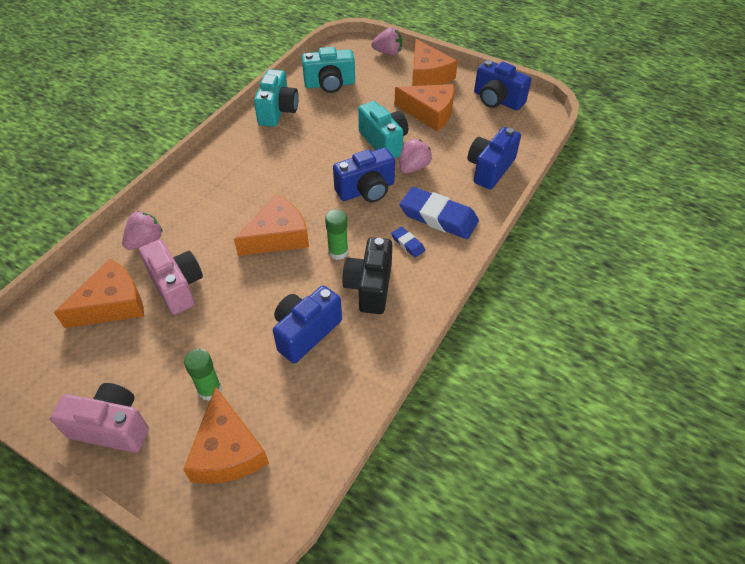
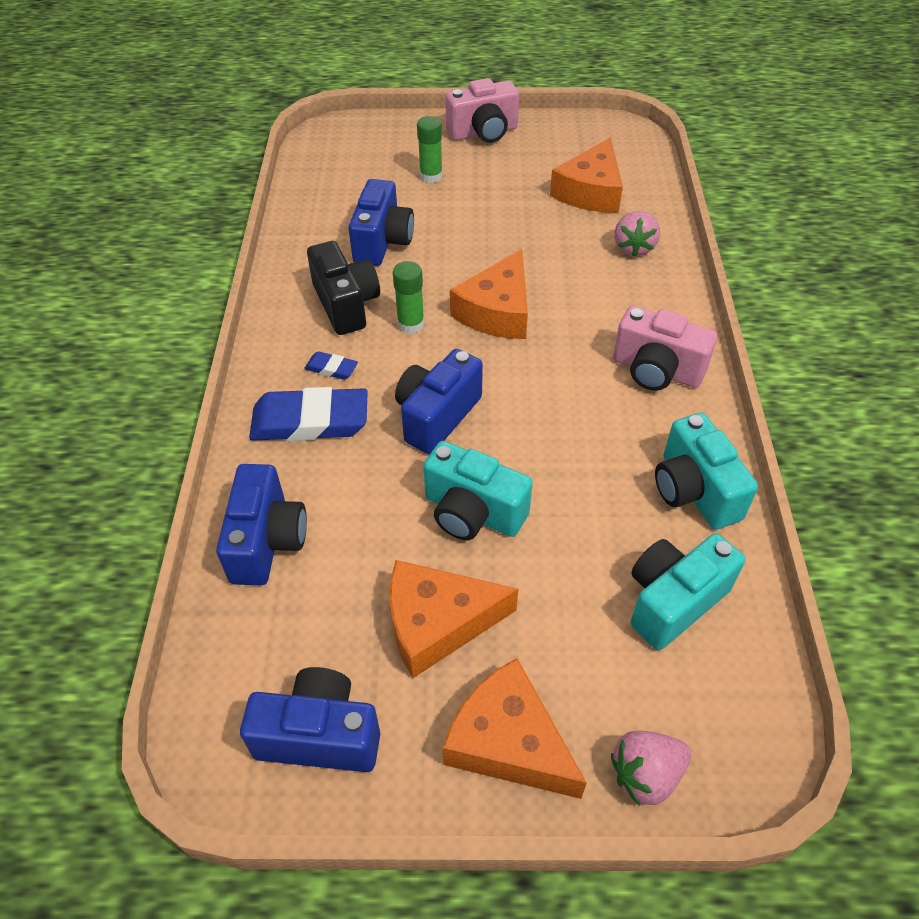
camera: 150 degrees right, 0 degrees up
(177, 286) = (549, 226): pink camera -> pink camera (656, 371)
(227, 450) = (379, 153): orange cheese -> none
(413, 167) = (394, 486): pink strawberry -> none

